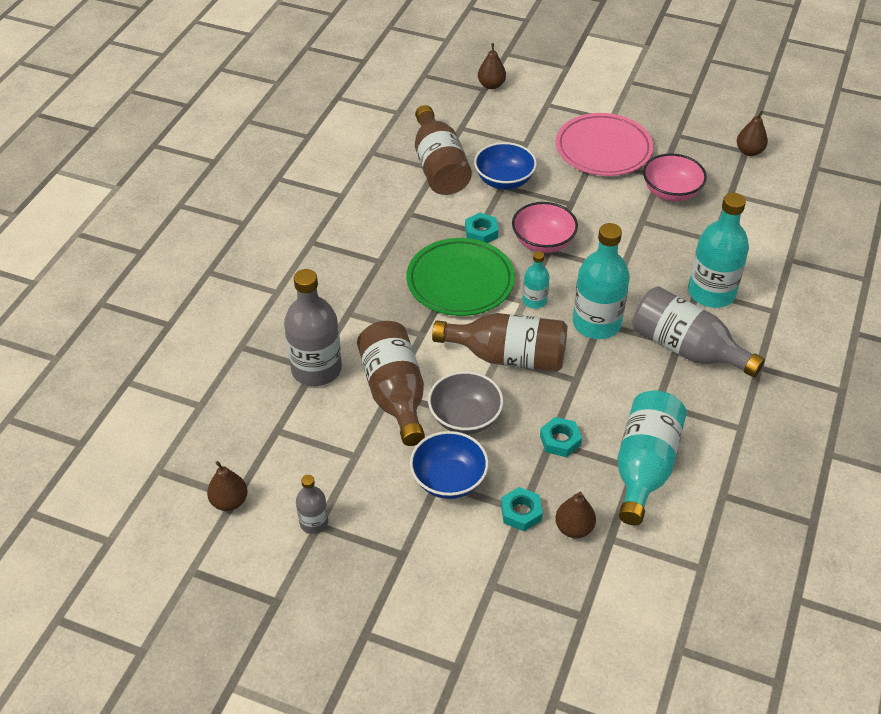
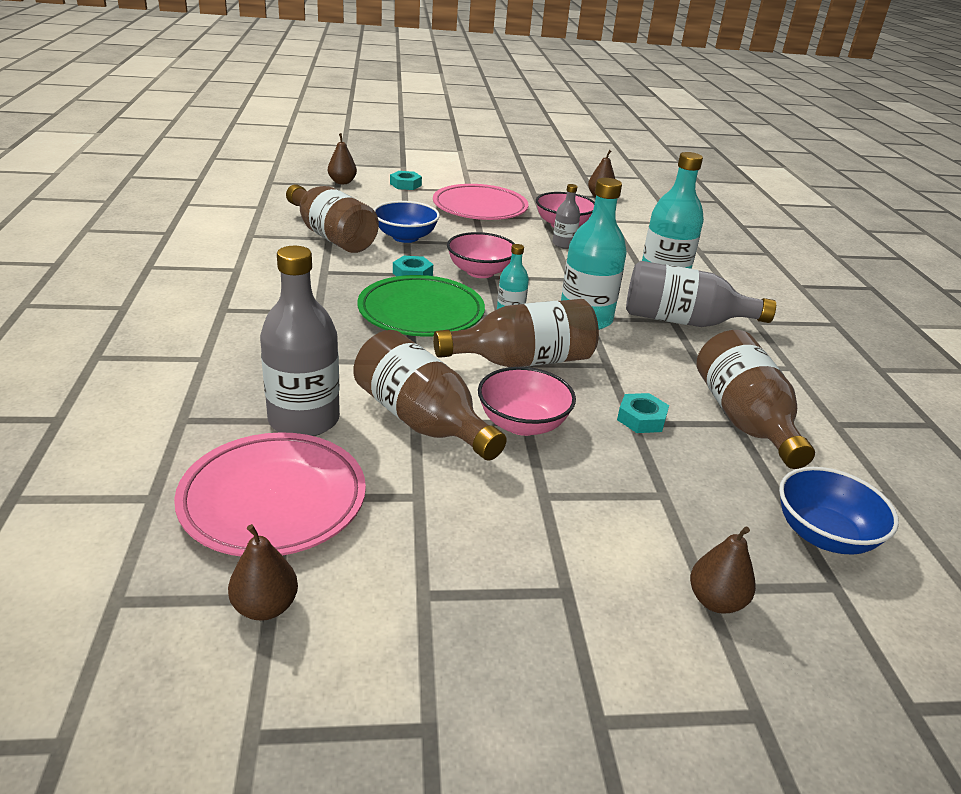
camera: 30 degrees left, 15 degrees down
(267, 429) = (273, 500): none -> pink plate
(314, 522) = (415, 593): grey bottle -> grey bottle (563, 244)
(449, 480) = (555, 489): blue bowl -> blue bowl (823, 535)
(465, 418) = (522, 424): grey bowl -> pink bowl
(521, 512) = (665, 498): turquoise nut -> turquoise nut (405, 184)
(574, 528) = (734, 496): brown pear -> brown pear (715, 601)
(644, 466) = (744, 419): turquoise bottle -> brown bottle

